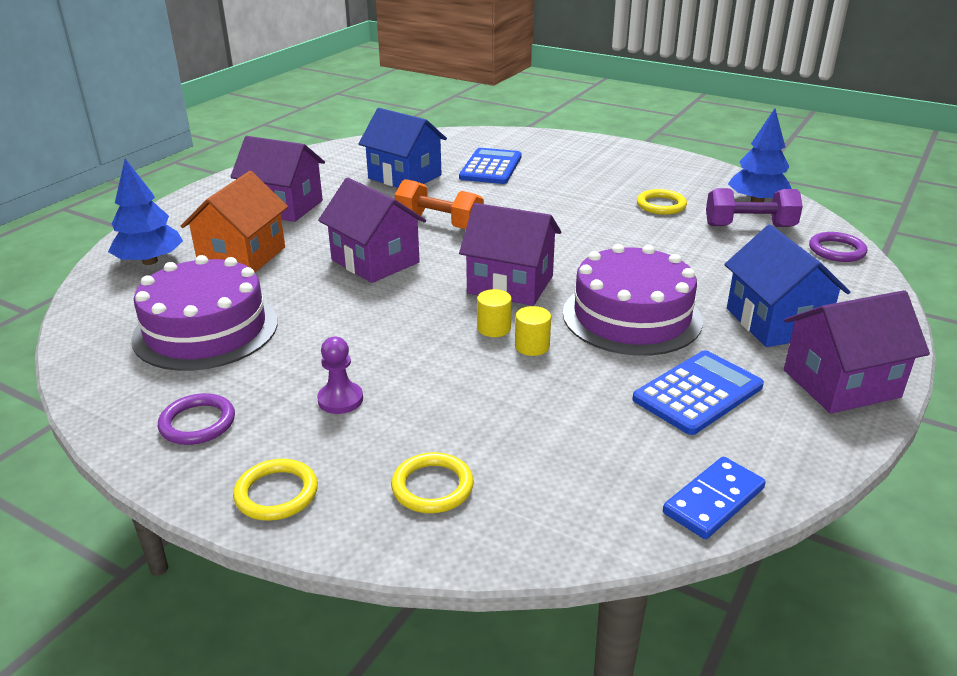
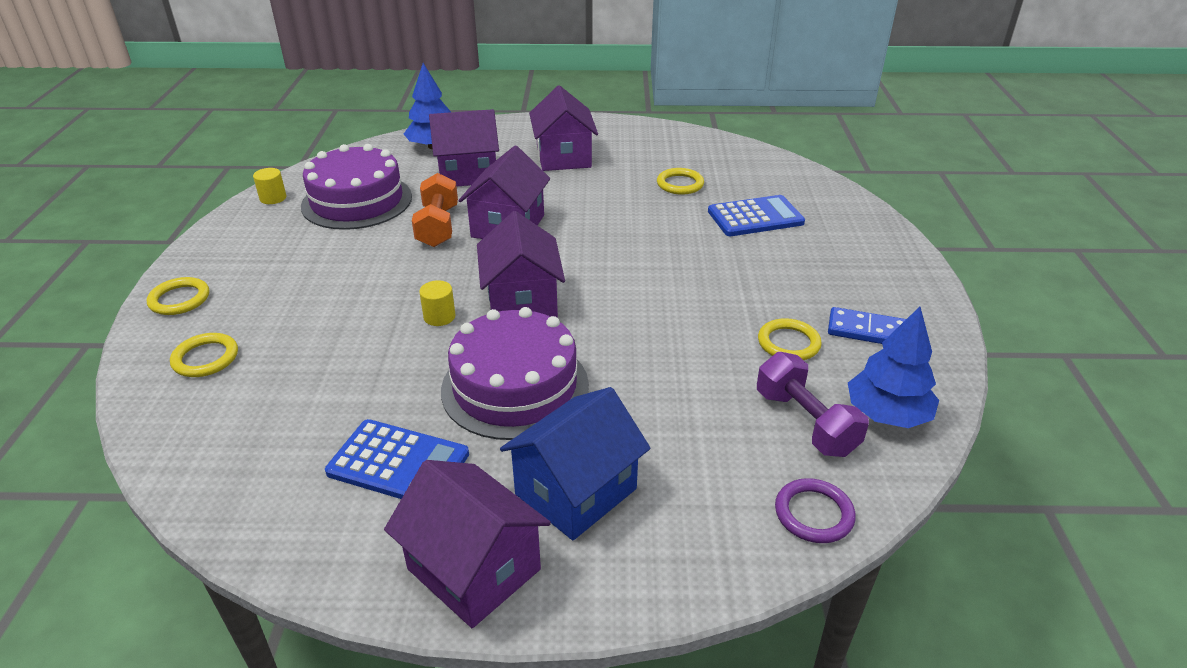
camera: 60 degrees right, 5 degrees up
(197, 423) = (245, 243): purple ring -> none
(242, 257) = (468, 173): orange house -> purple house
(340, 399) = (296, 284): purple pawn -> none
(405, 177) = (680, 184): blue house -> yellow ring
(439, 223) = (605, 231): orange dumbbell -> orange dumbbell (438, 226)
(532, 346) = (422, 345): yellow cylinder -> yellow cylinder (273, 198)
(713, 500) = (231, 511): blue domino -> blue domino (867, 331)

